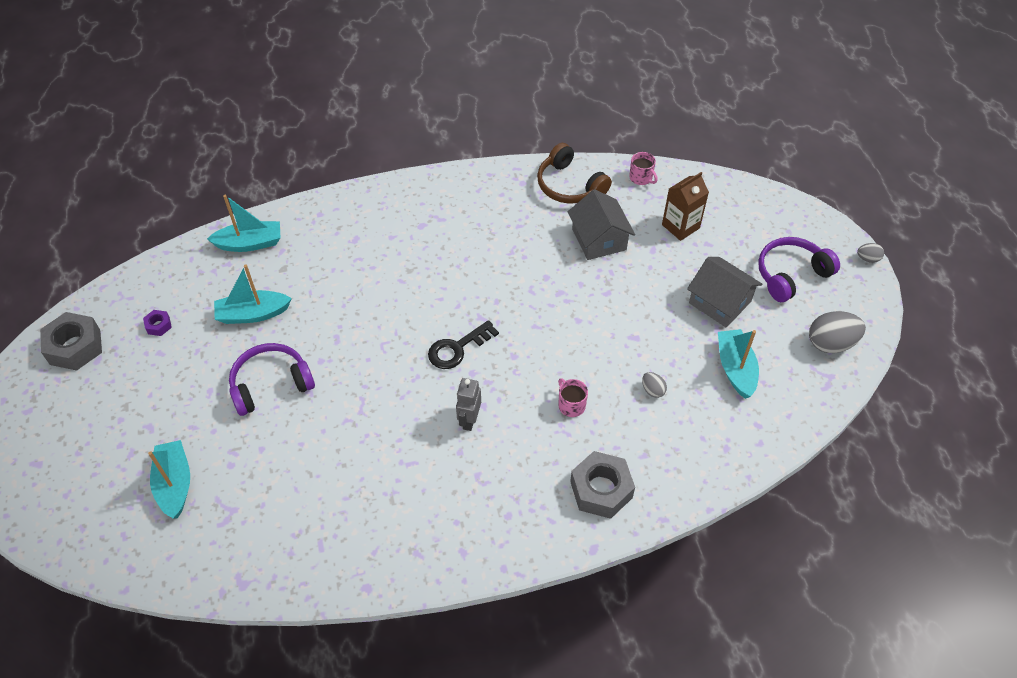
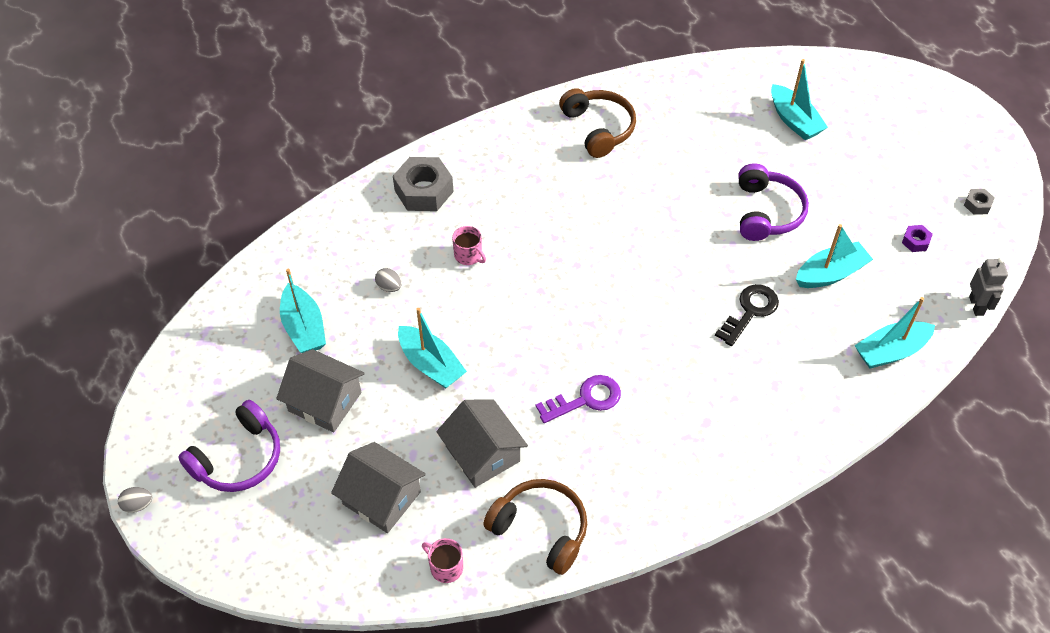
camera: 165 degrees right, 0 degrees up
(75, 347) = (977, 205): grey nut -> grey nut, size x0.47
(271, 384) = (766, 212): purple headphones -> purple headphones turned 45 degrees counterclockwise
(389, 526) = (598, 128): none -> brown headphones
(457, 348) = (601, 285): black key -> black key (750, 311)
(469, 420) = (563, 221): grey robot -> grey robot (976, 306)
(507, 260) = (585, 399): none -> purple key
(626, 312) = (431, 364): none -> turquoise boat
(680, 226) = (382, 498): brown carton -> grey house
(830, 343) = (197, 379): grey egg -> none

